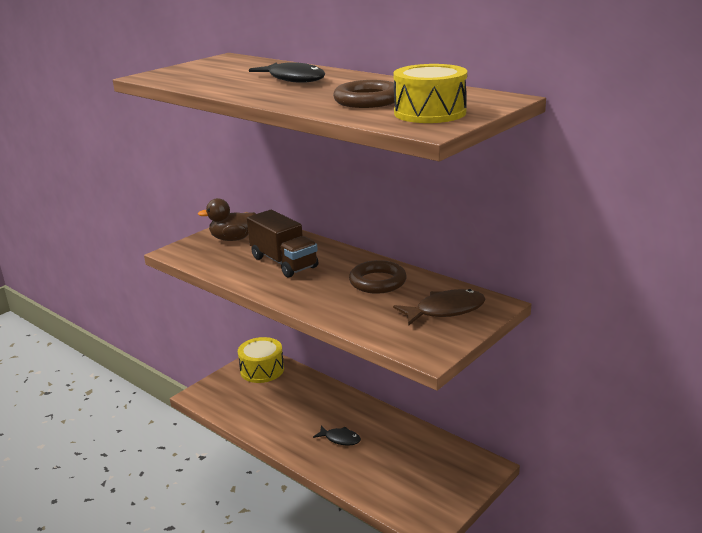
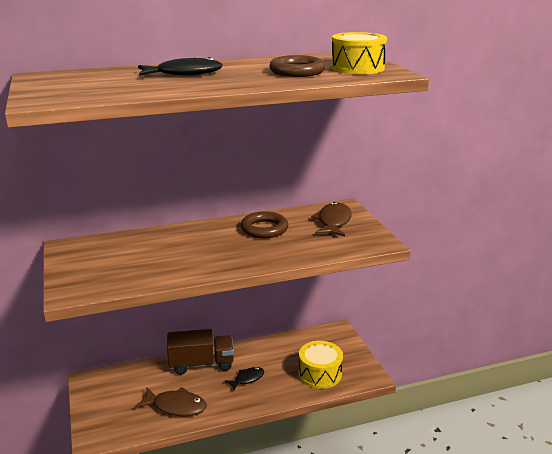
camera: 60 degrees left, 0 degrees up
(233, 239) = (93, 260): brown duck -> none
(262, 370) = (108, 386): yellow drum -> yellow drum (320, 374)
(266, 416) = (176, 406): none -> brown fish
(283, 262) = (178, 251): brown truck -> brown truck (201, 364)

